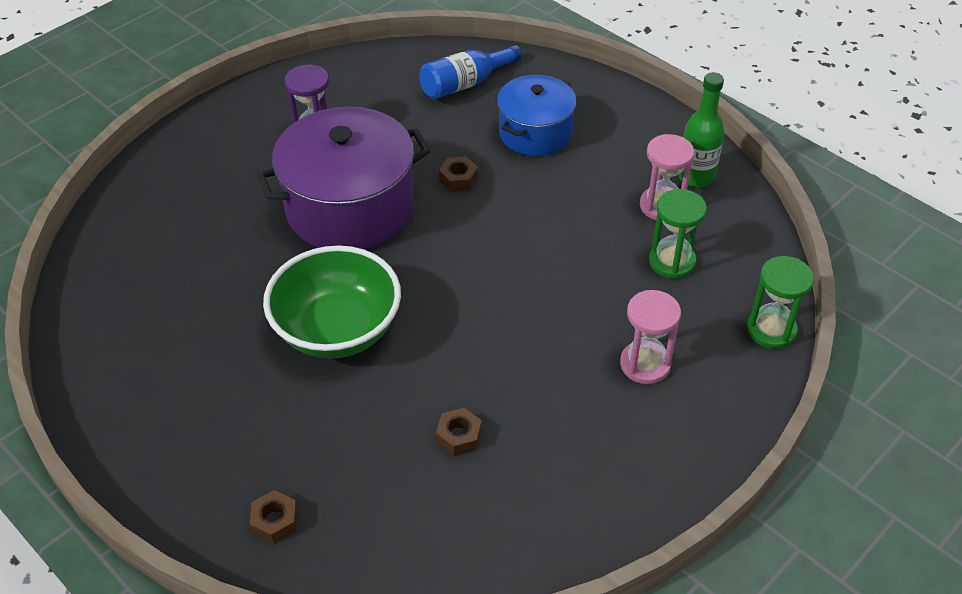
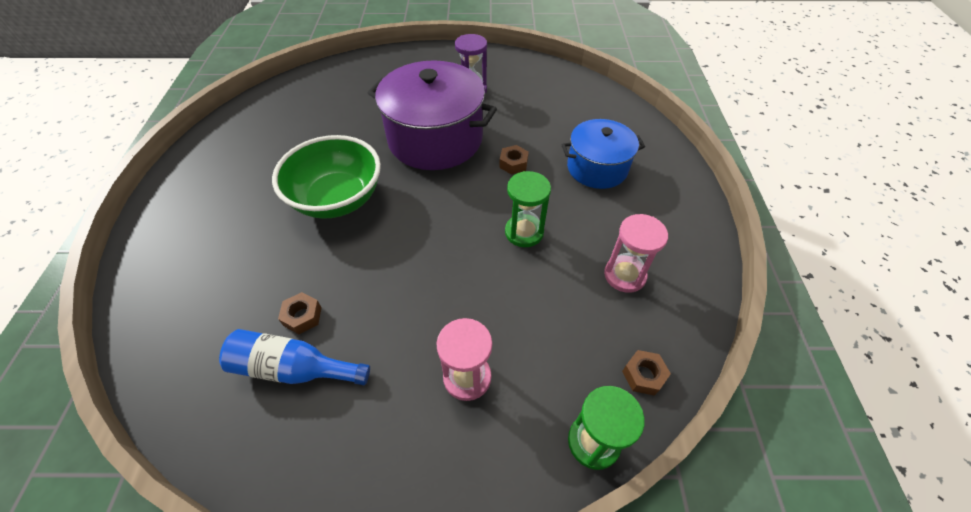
camera: 45 degrees right, 5 degrees up
(275, 521) = (165, 277): brown nut -> brown nut (643, 375)
(466, 84) = (591, 114): blue bottle -> blue bottle (294, 369)
(672, 261) = (582, 320): green hourglass -> green hourglass (524, 232)
(696, 176) = (678, 274): green bottle -> none

